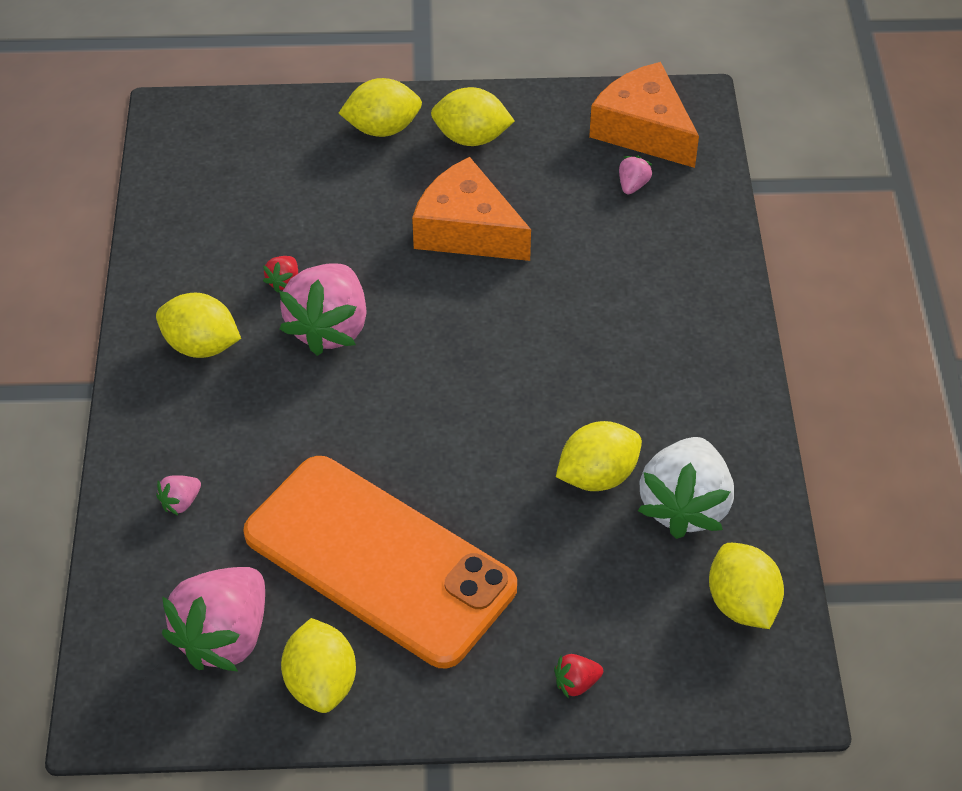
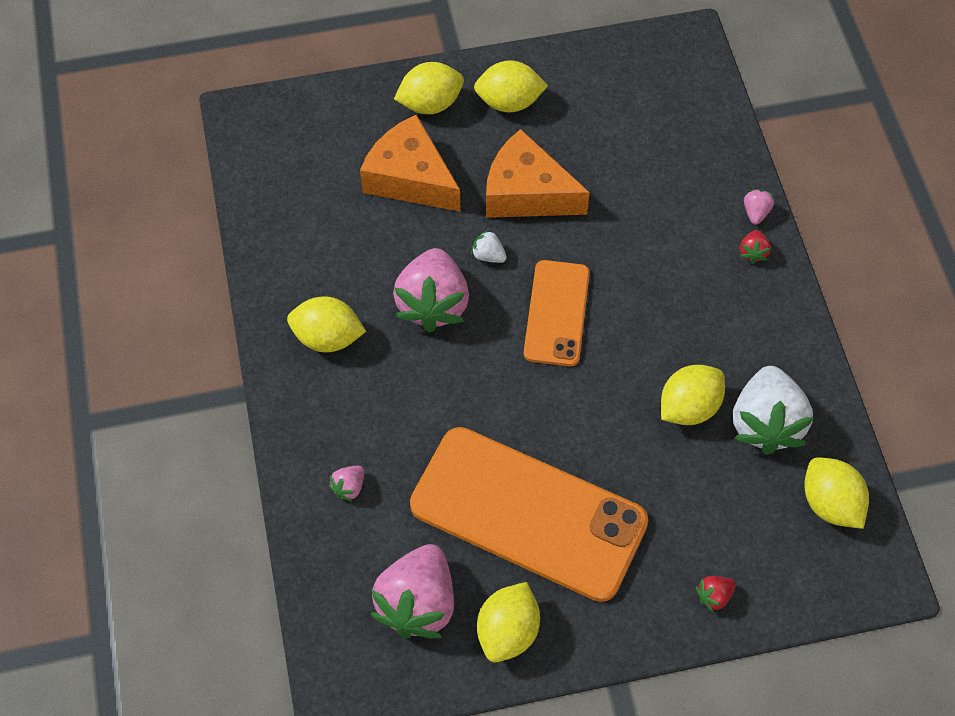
camera: 10 degrees left, 10 degrees up
(284, 282) = (383, 266): red strawberry -> red strawberry (753, 252)
(321, 683) = (508, 631): yellow lemon -> yellow lemon turned 45 degrees clockwise
(406, 287) = (488, 255): none -> white strawberry
(468, 356) = (557, 313): none -> orange phone
(633, 185) = (657, 129): pink strawberry -> pink strawberry (756, 212)
(643, 130) = (654, 73): orange cheese -> orange cheese (410, 178)

